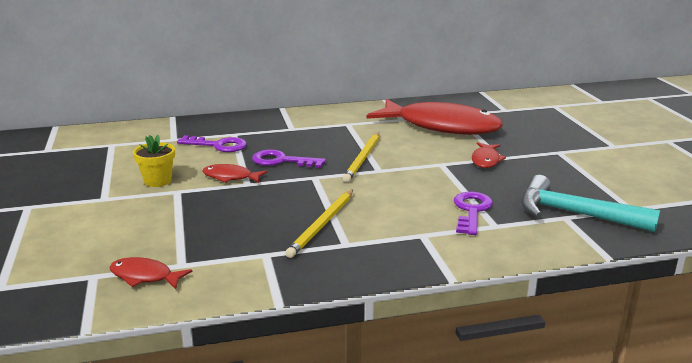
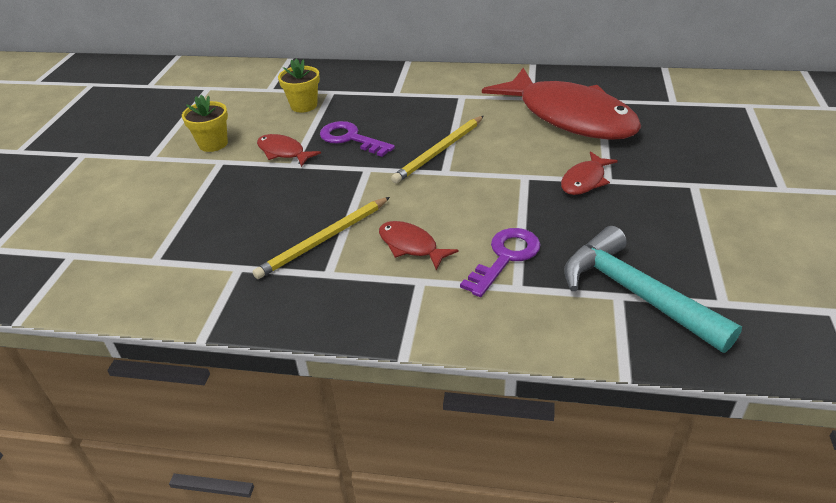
camera: 25 degrees right, 15 degrees up
(144, 276) = (111, 268): red fish -> red fish (411, 246)
(218, 145) = (304, 105): purple key -> yellow flower pot

